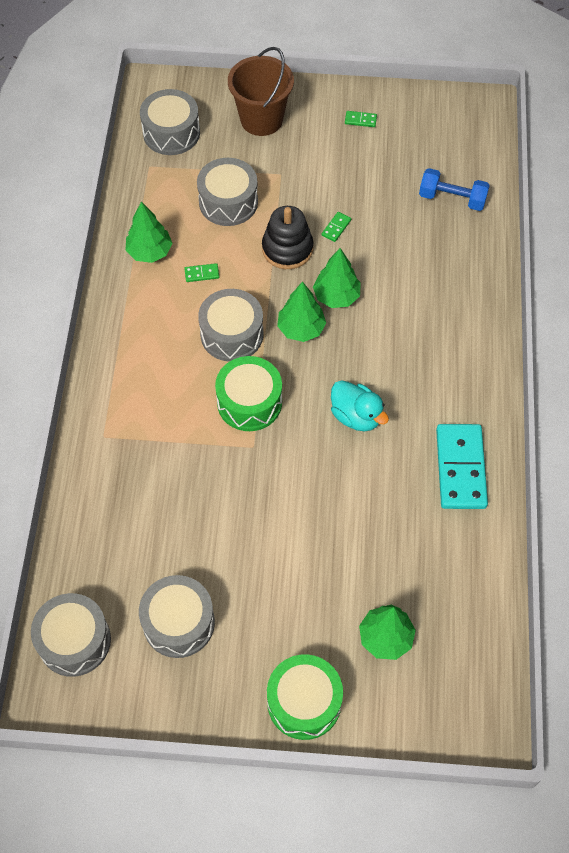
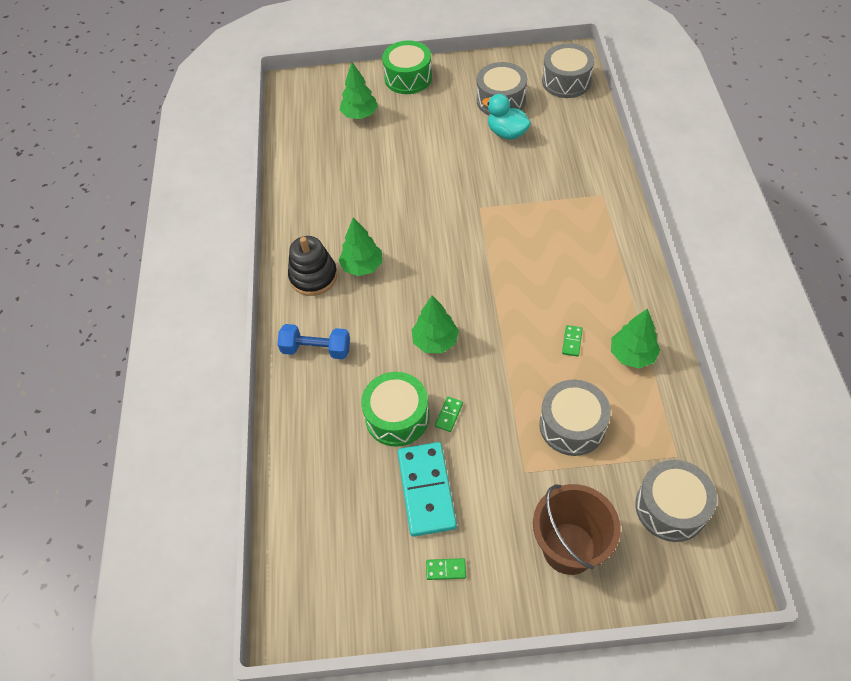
camera: 175 degrees right, 5 degrees down
(202, 274) = (572, 341): green domino -> green domino turned 60 degrees counterclockwise
(232, 334) = (524, 290): grey drum -> none
(249, 402) = (492, 238): green drum -> green drum (397, 417)
(287, 249) = (494, 382): black stacking toy -> black stacking toy (313, 276)
(301, 329) = (462, 305): green tree -> green tree (362, 266)
(356, 416) = (400, 243): turquoise duck -> turquoise duck (507, 133)
(452, 199) = (327, 473): blue dumbbell -> blue dumbbell (316, 349)
(460, 468) = (311, 220): turquoise domino -> turquoise domino (426, 490)

